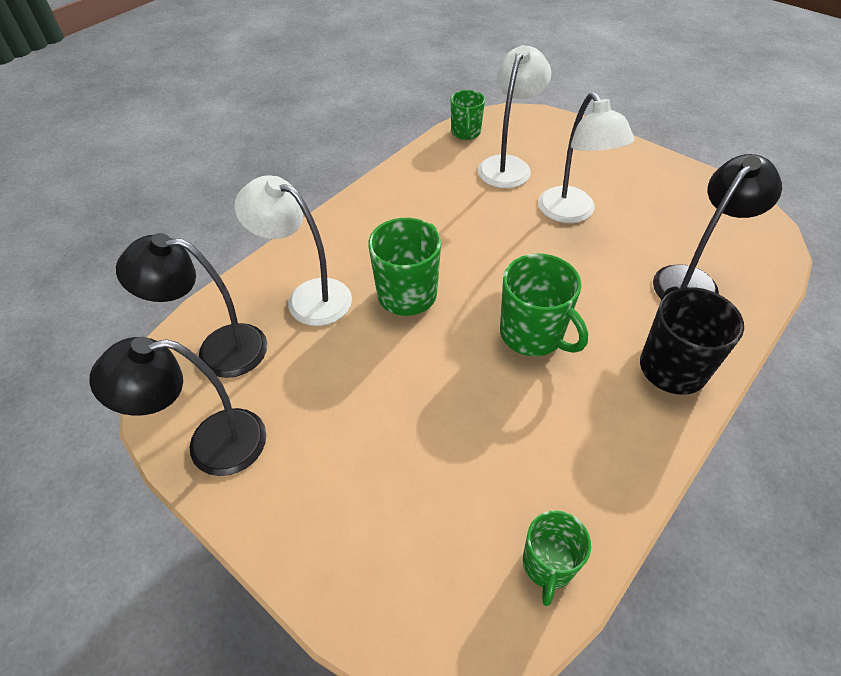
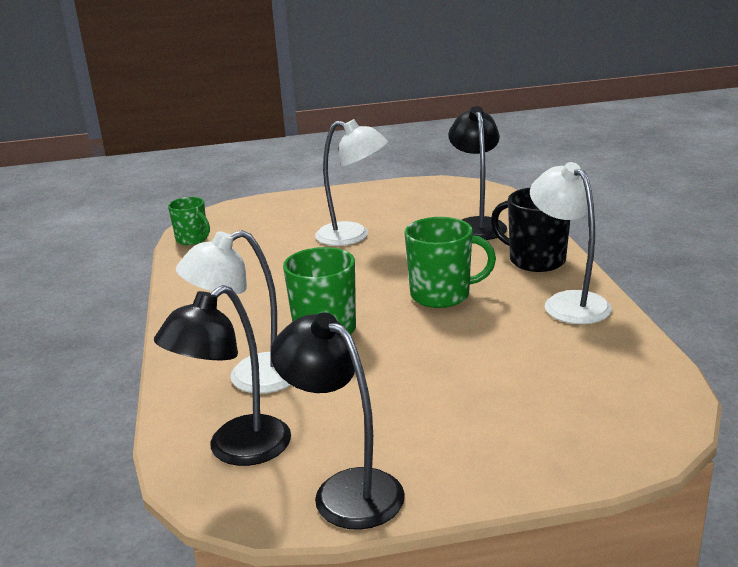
camera: 50 degrees left, 25 degrees down
(211, 444) = (345, 490): black lamp -> black lamp turned 105 degrees clockwise
(508, 165) = (261, 238): white lamp -> white lamp (568, 302)
(548, 564) = (636, 365): green mug -> none

